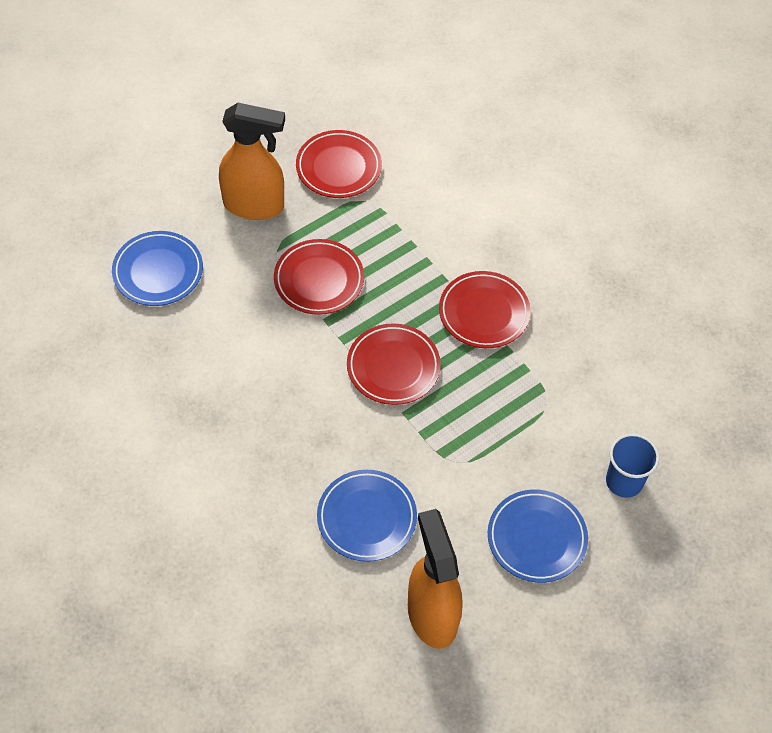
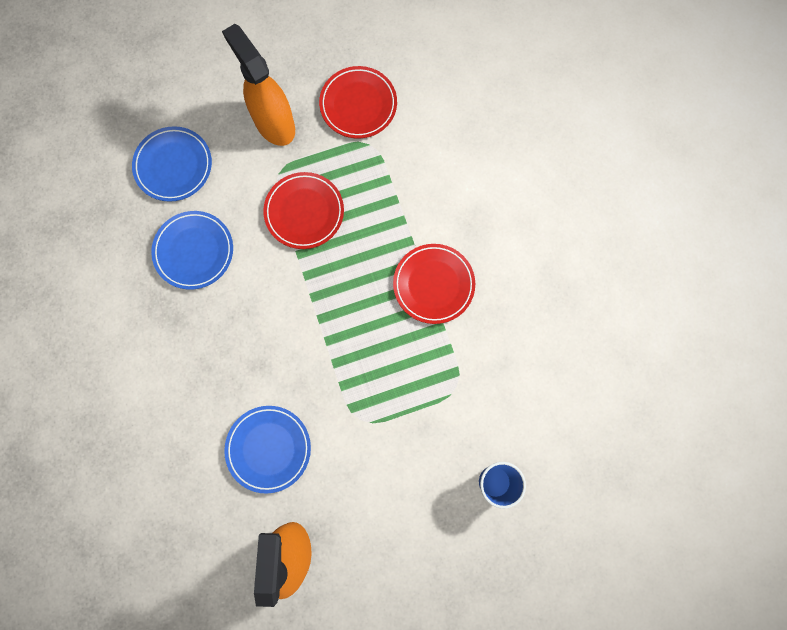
camera: 20 degrees right, 20 degrees up
(254, 205) = (274, 123): orange spray bottle -> orange spray bottle turned 150 degrees counterclockwise
(393, 367) = (338, 314): red plate -> none
(536, 538) = (401, 511): blue plate -> blue plate (194, 251)

